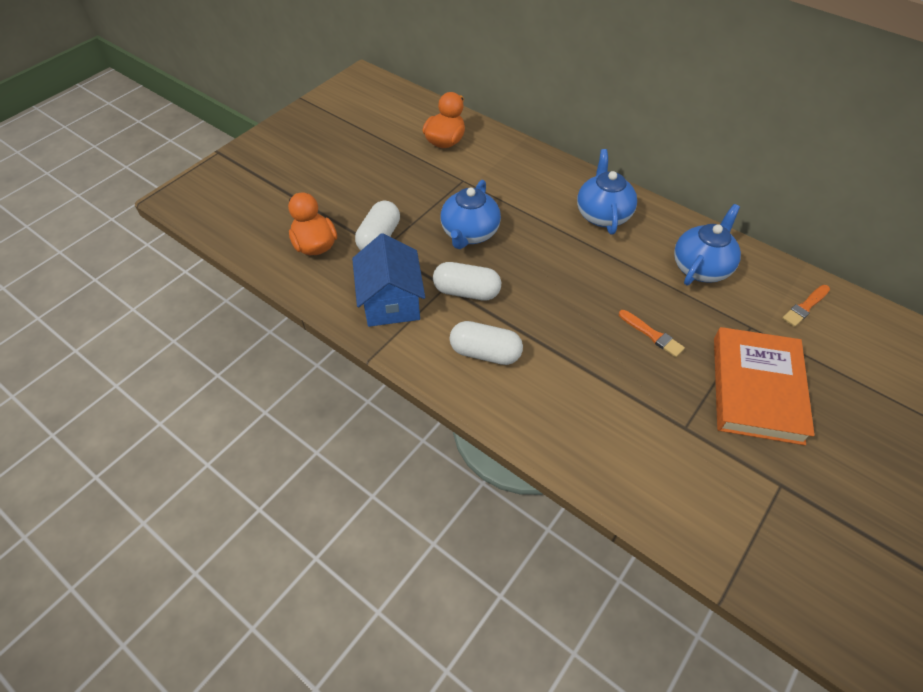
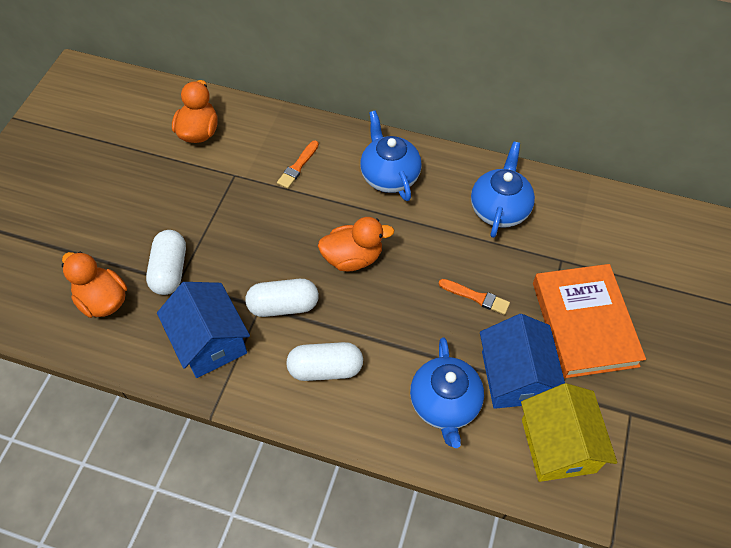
camera: 20 degrees left, 5 degrees up
(469, 233) = (263, 237): blue teapot -> blue teapot (444, 404)
(544, 271) = (353, 258): none -> orange duck
(667, 414) = (515, 377): none -> blue house
(692, 489) = (558, 445): none -> yellow house
(805, 307) = (602, 223): orange brush -> orange brush (298, 166)

